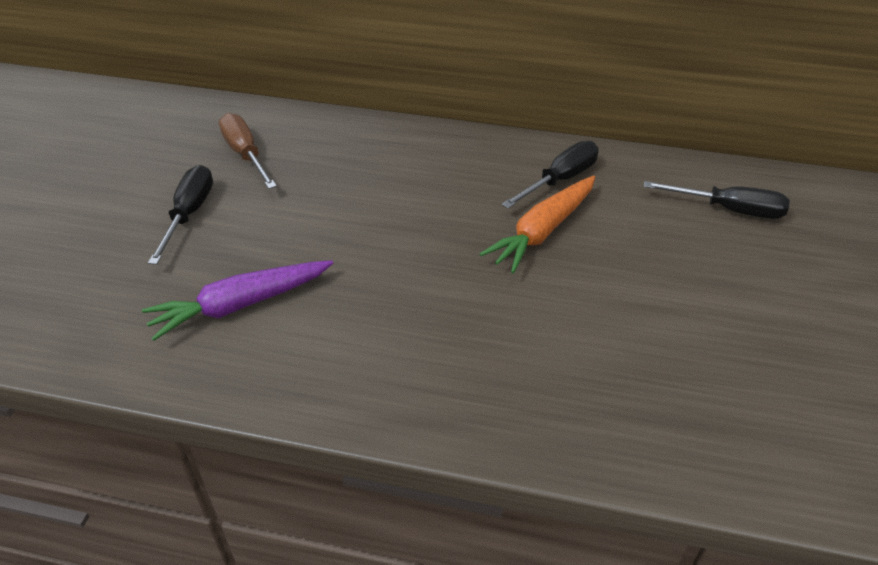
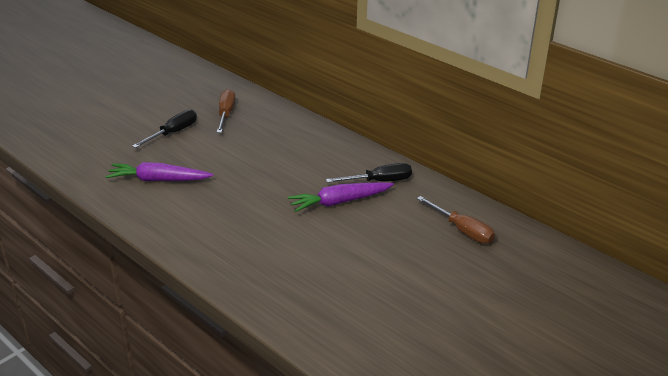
camera: 30 degrees right, 10 degrees down
(543, 231) = (340, 202): orange carrot -> purple carrot
(729, 209) = (462, 230): black screwdriver -> brown screwdriver

